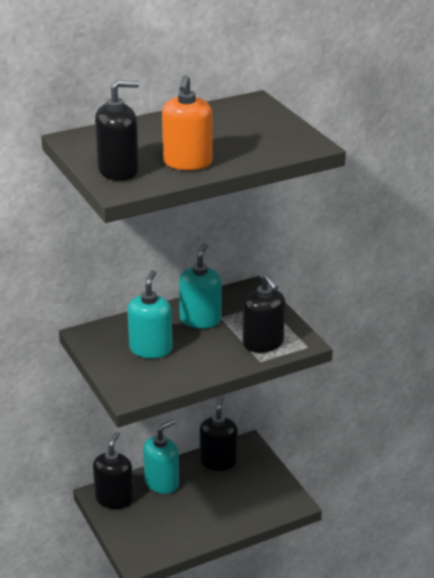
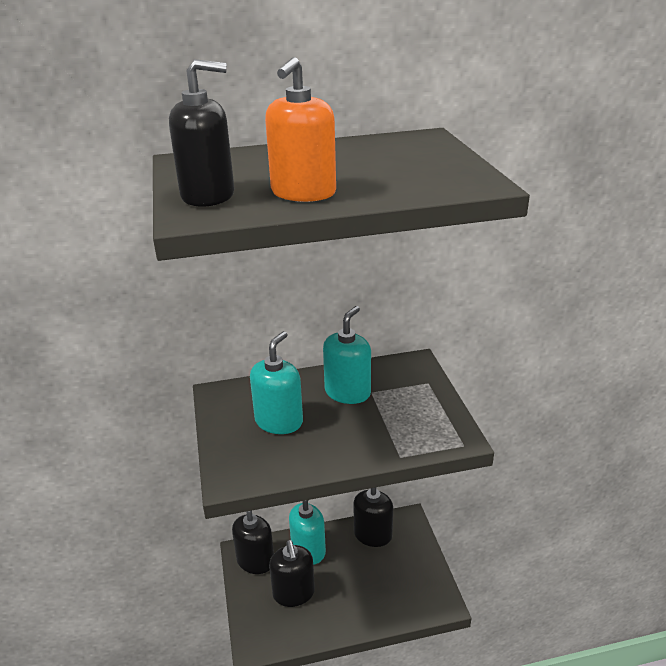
camera: 15 degrees right, 0 degrees up
(263, 343) = (410, 432): black soap dispenser -> black soap dispenser (294, 593)

